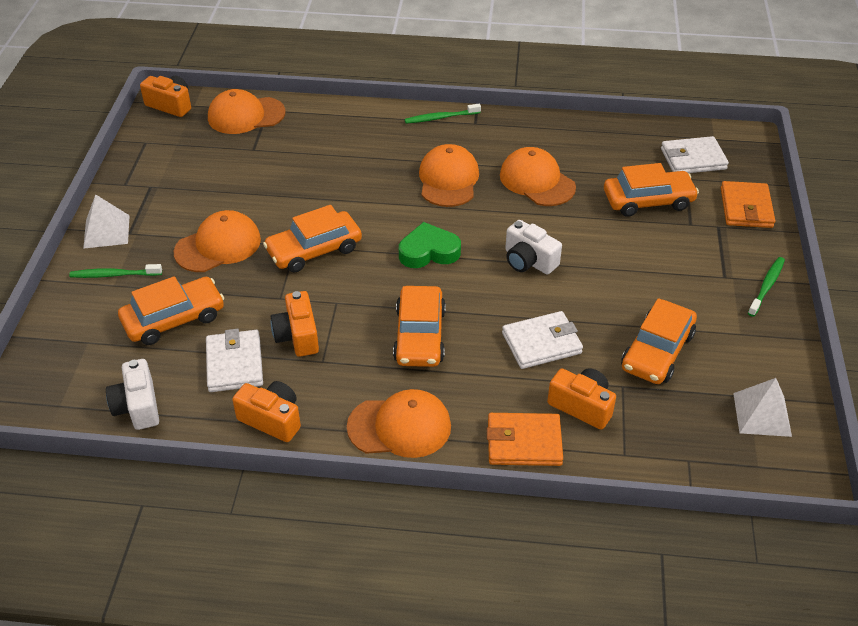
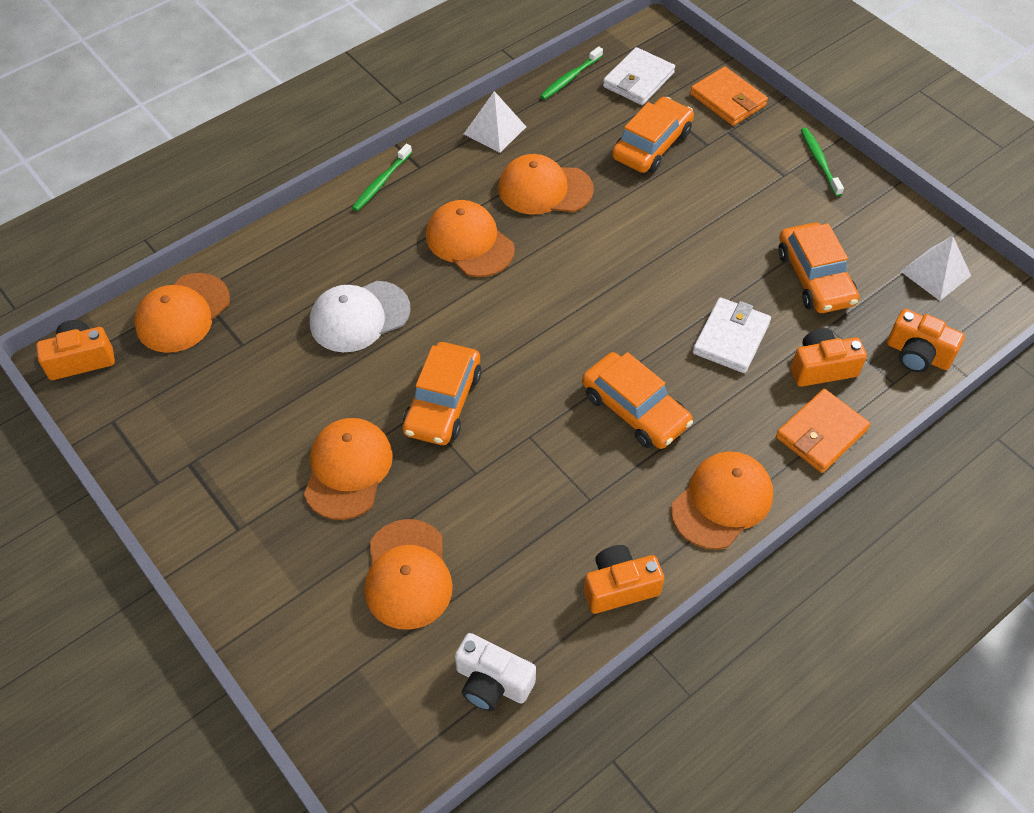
camera: 45 degrees left, 10 degrees up
(106, 231) = (211, 546): white pyramid -> white pyramid (494, 130)
(114, 275) = (286, 583): green toothbrush -> green toothbrush (570, 78)
(174, 319) = (408, 574): orange car -> orange cap
(234, 364) = (521, 567): white wallet -> none
(297, 336) = (538, 495): orange camera -> orange camera (917, 354)
(331, 176) = (359, 317): none -> white cap
(429, 251) = (542, 325): green heart -> none
(528, 261) = (631, 271): white camera -> none

